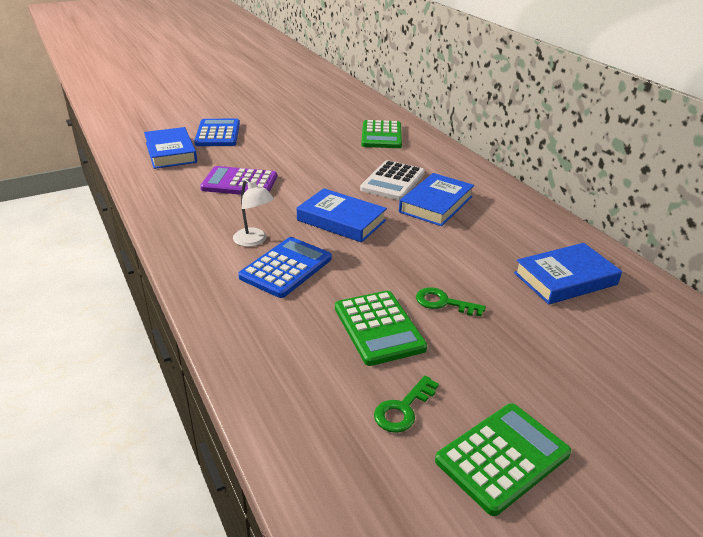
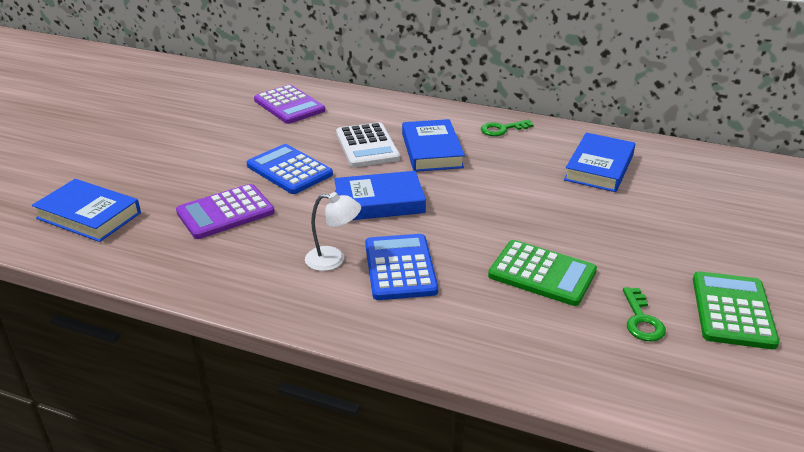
camera: 40 degrees left, 0 degrees up
(218, 134) = (111, 171): blue calculator -> blue calculator (289, 170)
(381, 135) = (289, 105): green calculator -> purple calculator
(443, 303) = (554, 228): green key -> green key (502, 129)

